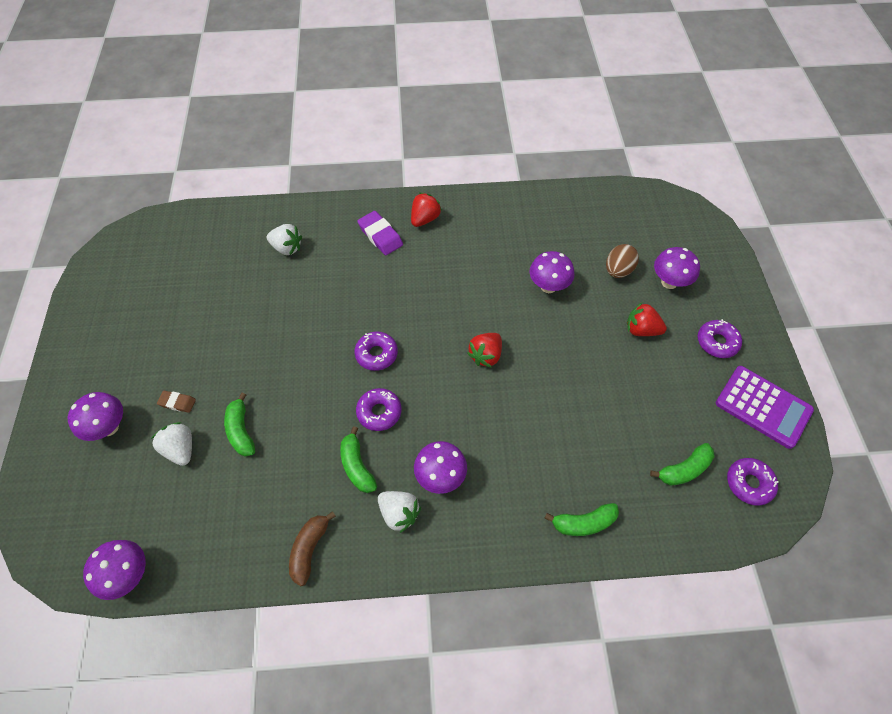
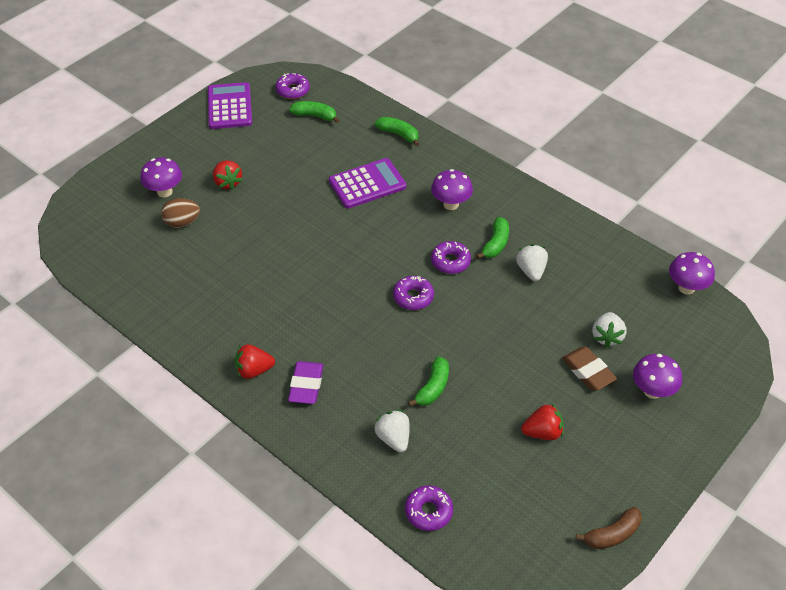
camera: 135 degrees left, 10 degrees down
(177, 403) = (588, 371): brown eraser -> brown eraser, size x1.70
(241, 430) = (554, 318): green banana -> green banana (433, 387)
(309, 549) = (563, 226): brown banana -> brown banana (612, 534)
(399, 513) = (494, 205): white strawberry -> white strawberry (531, 271)
(486, 355) = (342, 241): red strawberry -> red strawberry (542, 432)
(537, 431) = (367, 184): none -> purple calculator
(548, 286) = (241, 249): purple mushroom -> none
(717, 342) = (198, 145): purple donut -> purple donut (428, 511)

